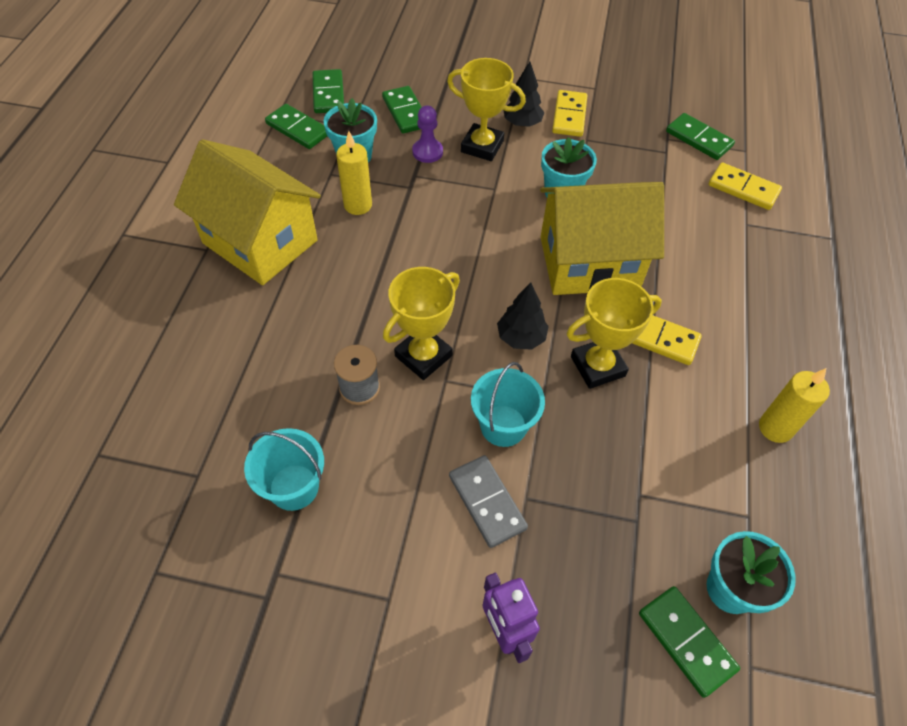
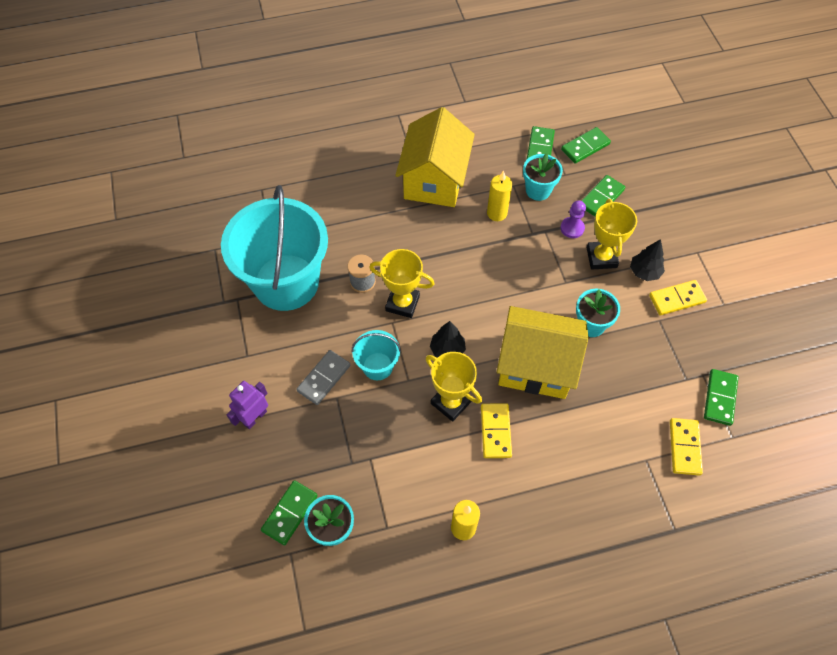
camera: 65 degrees right, 5 degrees up
(294, 487) = (286, 282): turquoise bucket -> turquoise bucket, size x2.25
(589, 262) = (536, 366): yellow house -> yellow house turned 45 degrees counterclockwise

